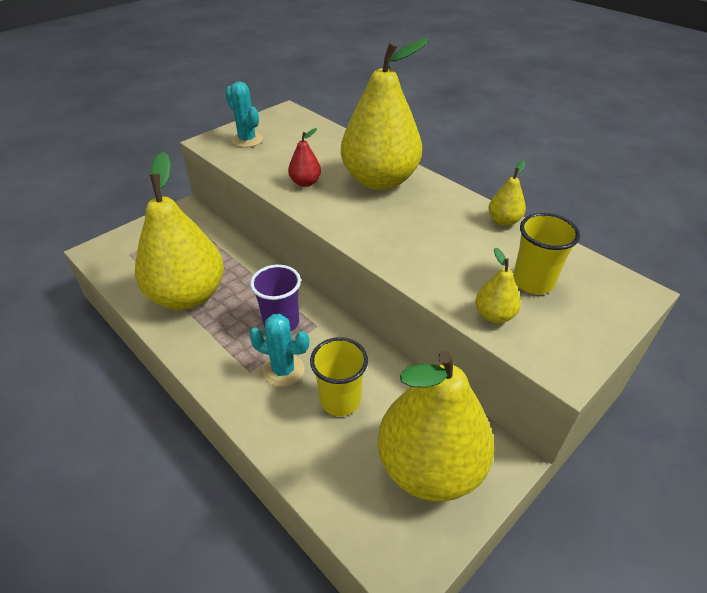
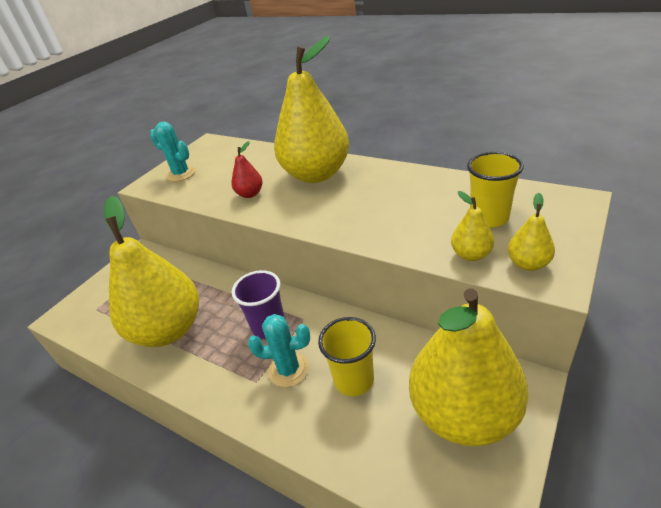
camera: 10 degrees left, 5 degrees down
(503, 221) = (438, 177): yellow pear -> yellow pear (528, 264)

